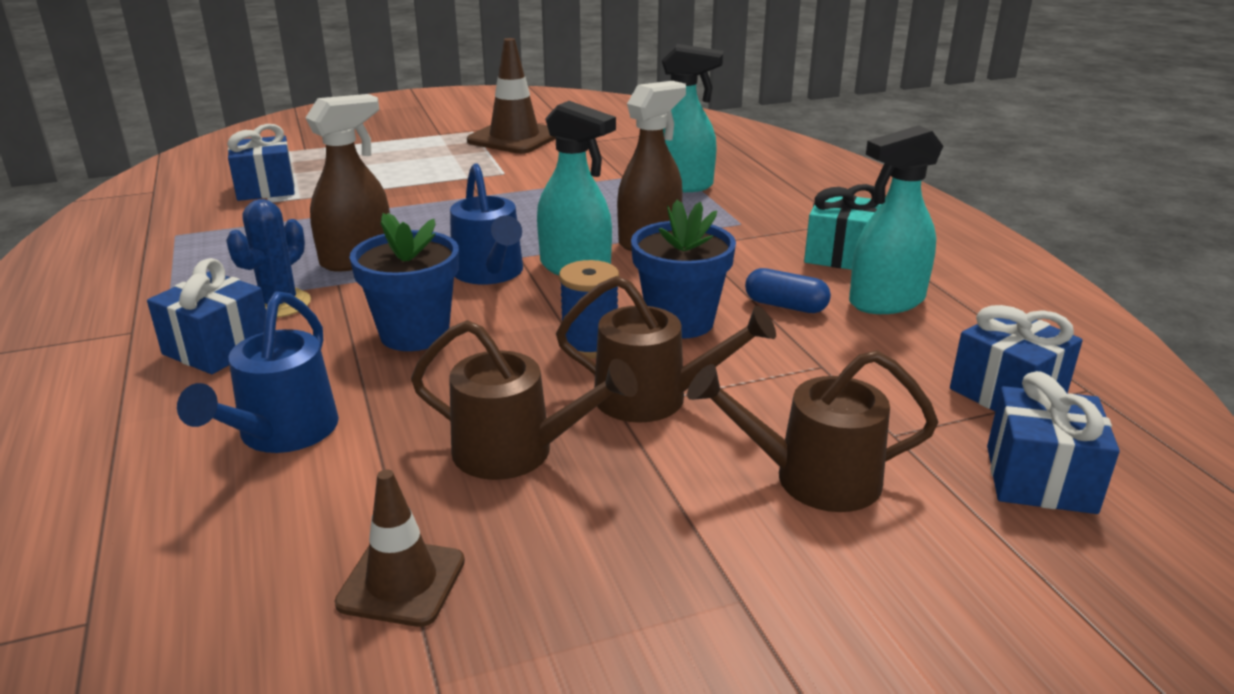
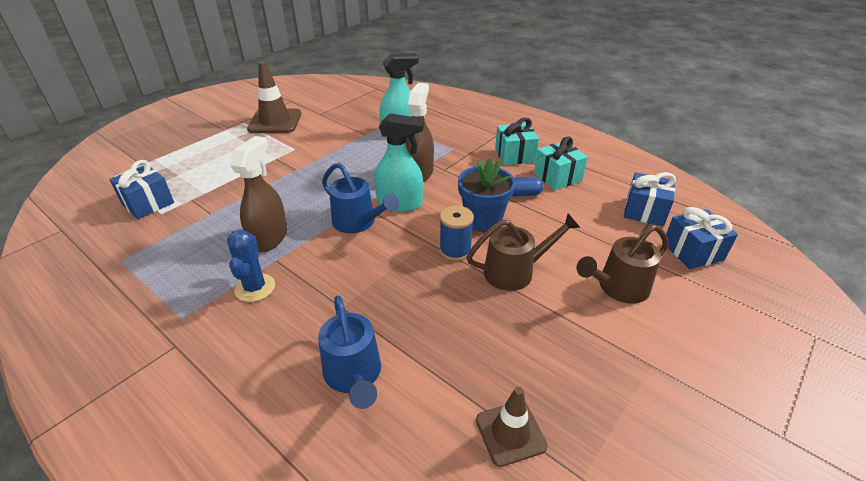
camera: 30 degrees left, 10 degrees up
(217, 348) = (249, 334): blue gift -> none
(414, 334) = (358, 278): blue flower pot -> none
(517, 452) = (486, 330): brown watering can -> none
(886, 301) = (557, 177): turquoise spray bottle -> turquoise gift

